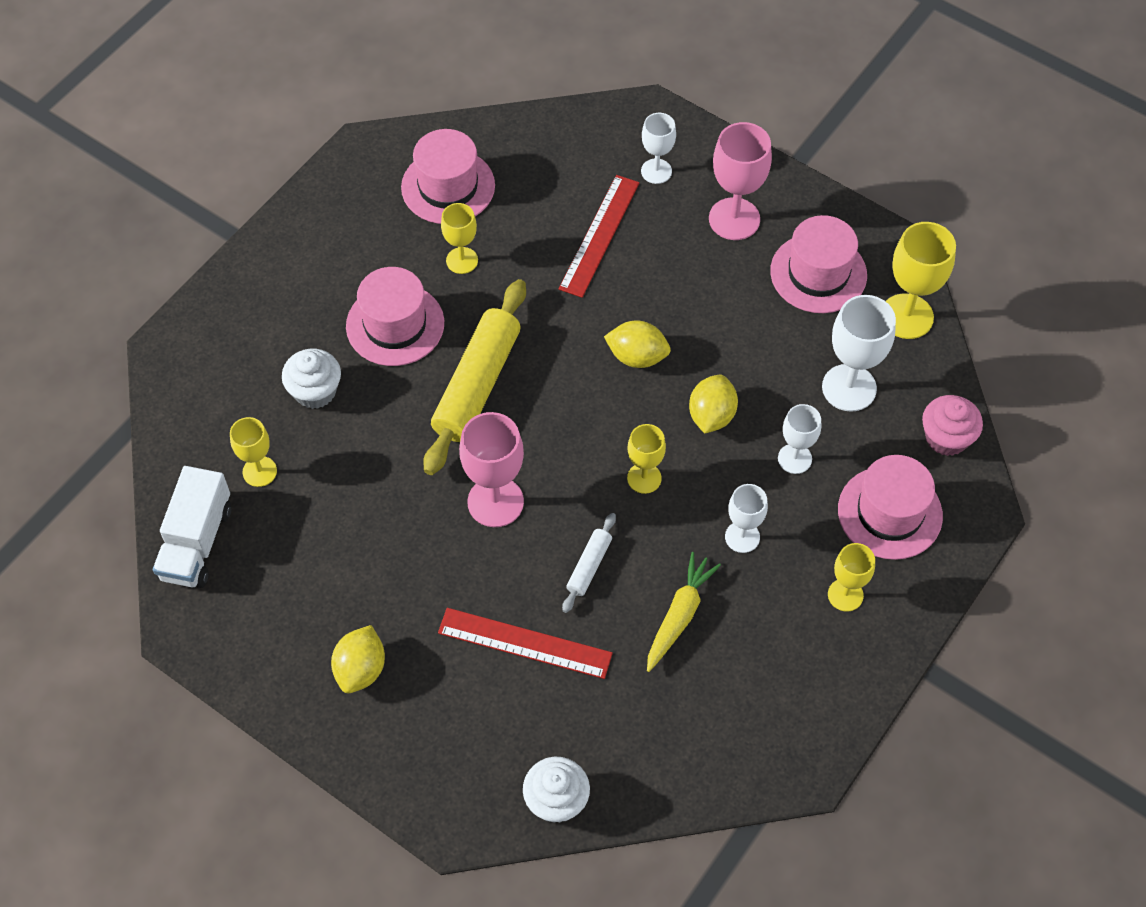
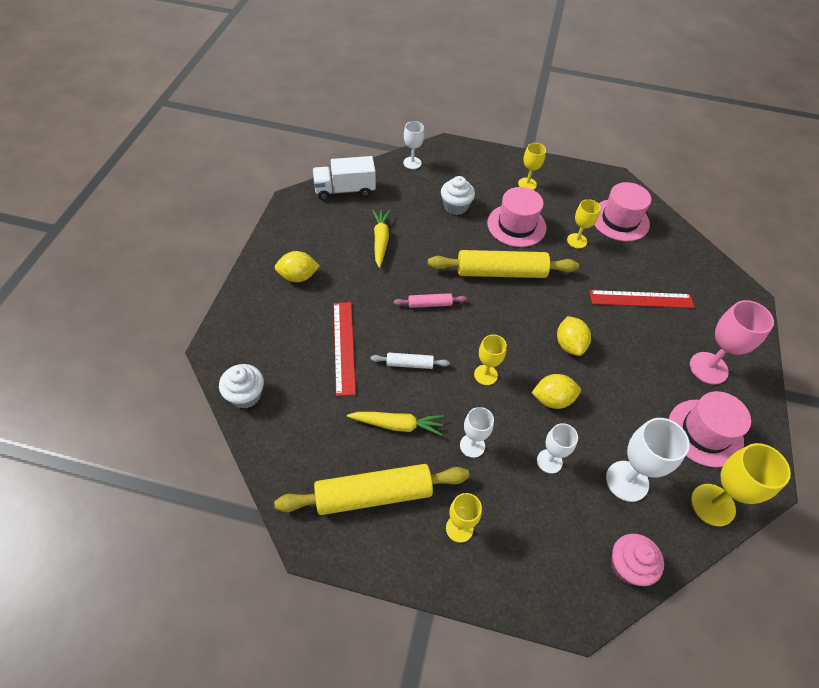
camera: 65 degrees right, 5 degrees down
(259, 471) = (396, 200): yellow goblet -> yellow goblet (527, 184)
(339, 525) = (380, 241): none -> yellow carrot
(495, 502) = (429, 304): pink goblet -> pink rolling pin
(656, 171) = (709, 314): white goblet -> white goblet (412, 163)
(768, 677) = (373, 494): none -> yellow rolling pin
(889, 513) = (541, 541): pink hat -> none

